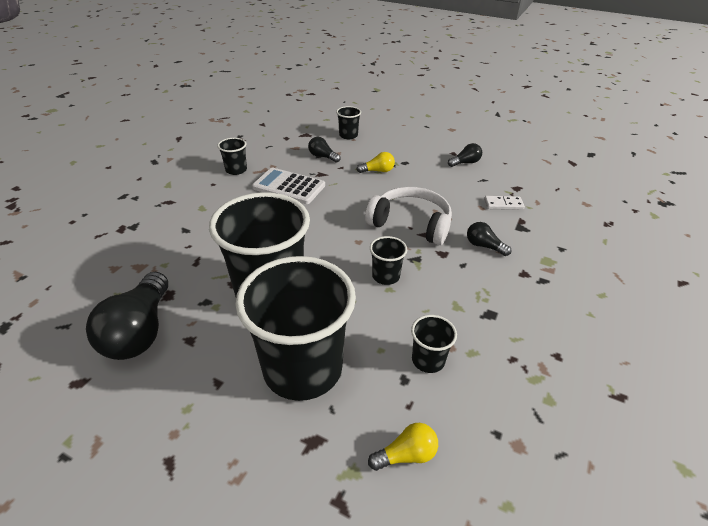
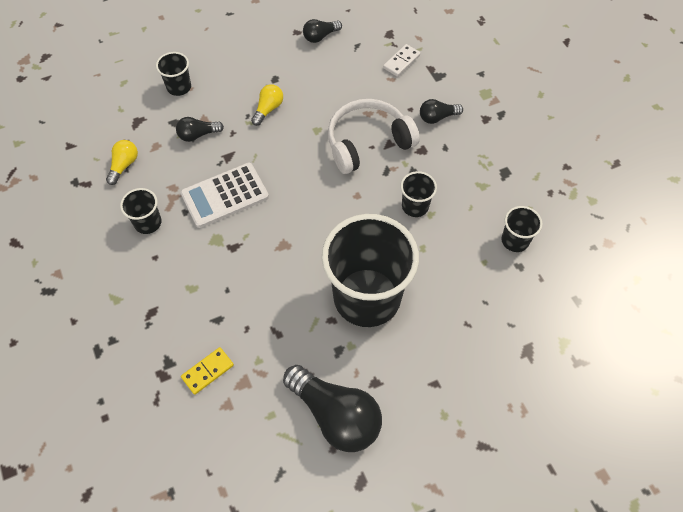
camera: 50 degrees left, 20 degrees up
(137, 246) = (207, 371): none -> yellow domino
(302, 368) = (464, 321): black cup -> none
(406, 455) = (573, 305): yellow light bulb -> yellow light bulb (124, 165)
(465, 163) = (320, 36): black light bulb -> black light bulb turned 135 degrees counterclockwise

